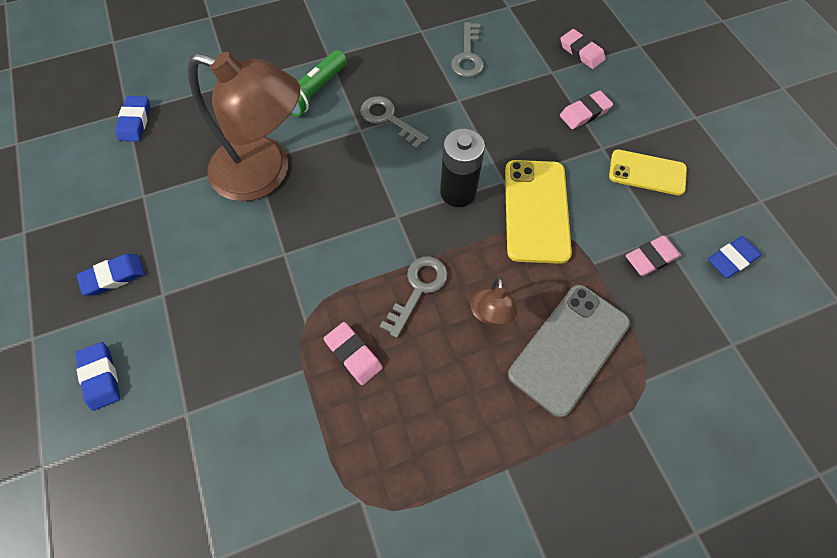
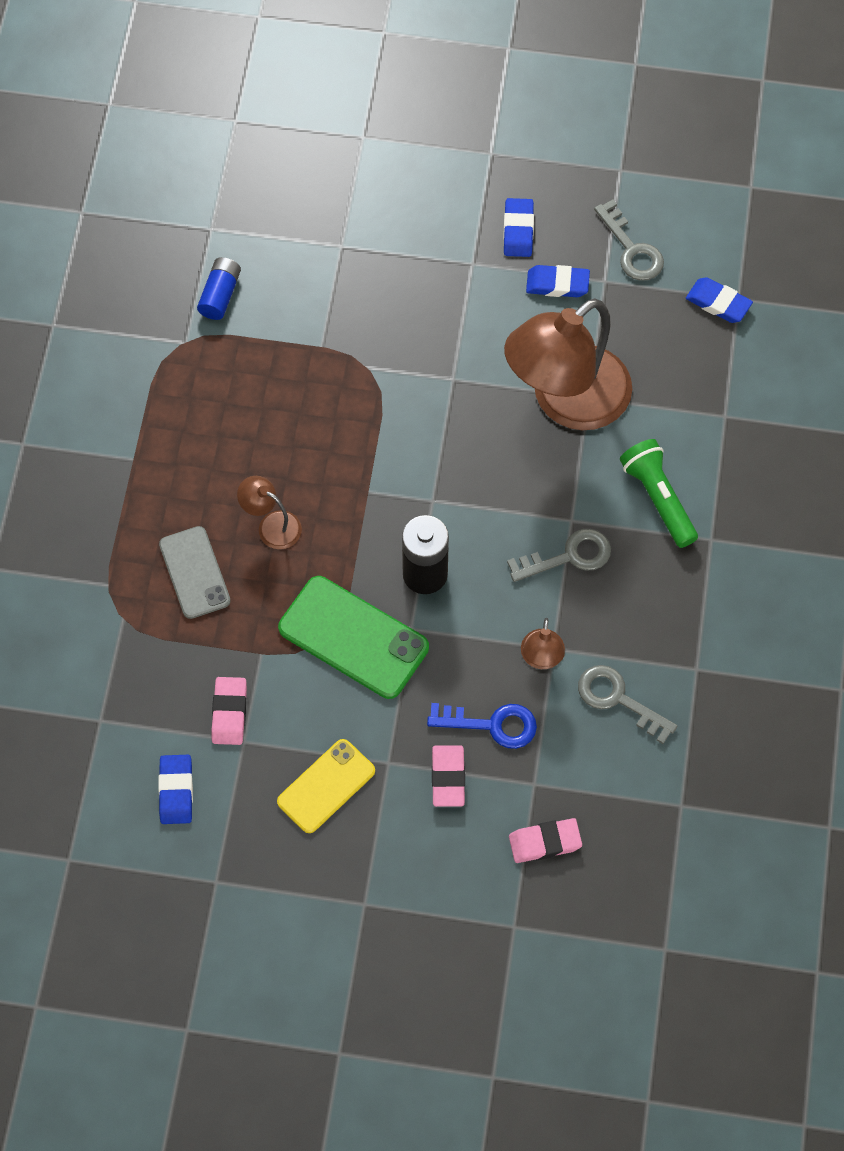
camera: 120 degrees right, 0 degrees up
(101, 377) = (417, 195): blue eraser -> blue eraser (557, 284)
(291, 498) = (220, 295): none -> blue battery
(353, 354) = (309, 392): pink eraser -> none
(418, 289) = (338, 477): grey key -> grey key (631, 249)
(470, 102) = (541, 659): none -> brown lamp
(533, 107) = (492, 725): none -> blue key
(536, 211) = (353, 637): yellow phone -> green phone
(569, 348) = (194, 572): grey phone -> grey phone, size x0.66

